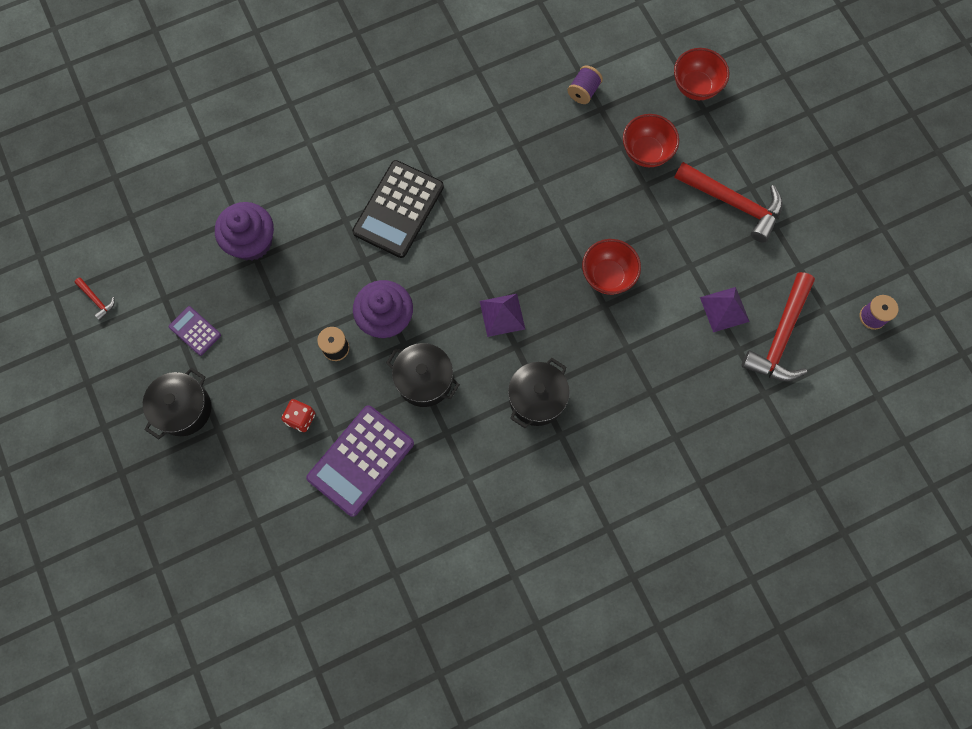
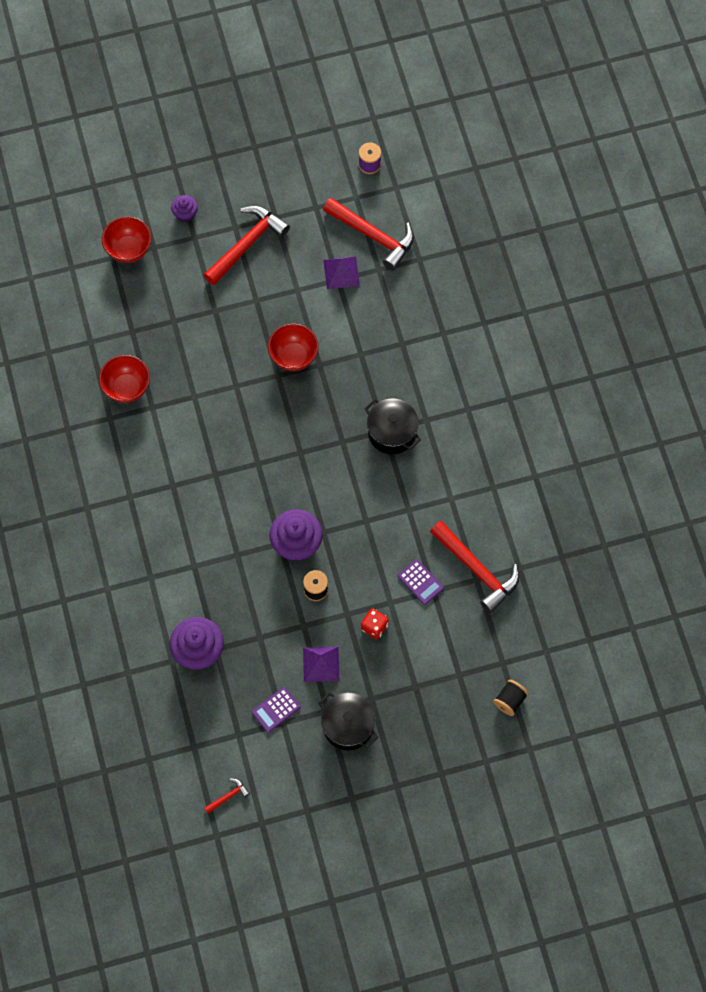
camera: 80 degrees left, 5 degrees down
(231, 585) = (509, 700): none -> black spool
(360, 460) = (420, 582): purple calculator -> purple calculator, size x0.49
(385, 523) = (477, 569): none -> red hammer
(398, 209) = (194, 518): black calculator -> none
(424, 380) = (359, 520): black pot -> none
(502, 315) = (312, 447): purple pyramid -> purple pyramid (321, 664)
(583, 91) = (111, 342): purple spool -> none
(646, 152) = (184, 303): red bowl -> red bowl (127, 388)
(753, 134) = (185, 214): none -> purple cupcake

